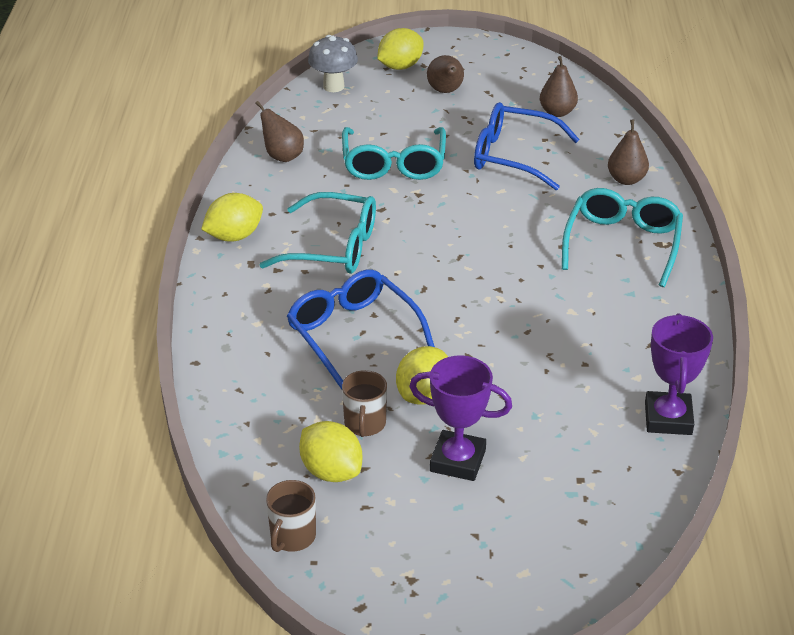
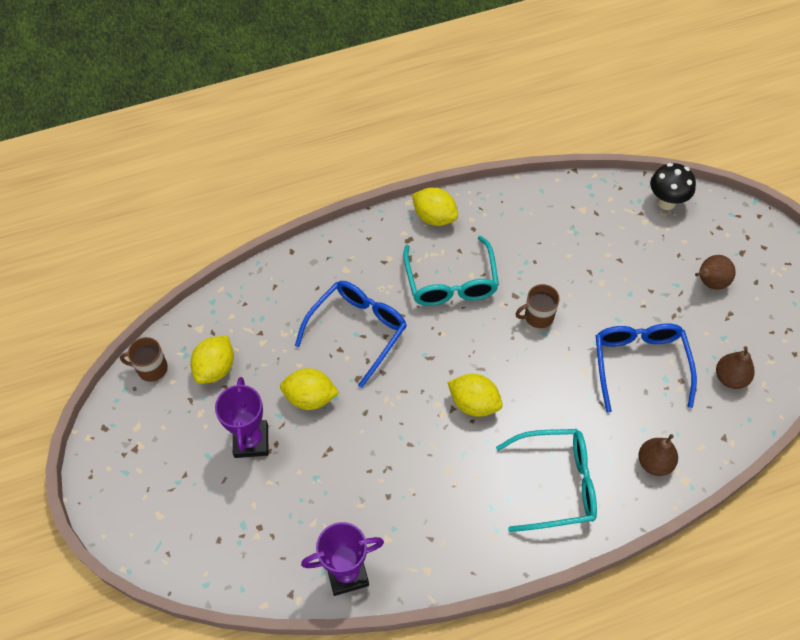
camera: 70 degrees right, 20 degrees up
(282, 156) = (548, 207): brown pear -> none
(333, 86) = (666, 202): grey mushroom -> black mushroom
(365, 424) = (267, 372): brown mug -> brown mug (538, 316)
(394, 164) = (580, 282): turquoise glasses -> none
(400, 66) = (727, 236): yellow lemon -> yellow lemon (474, 403)

